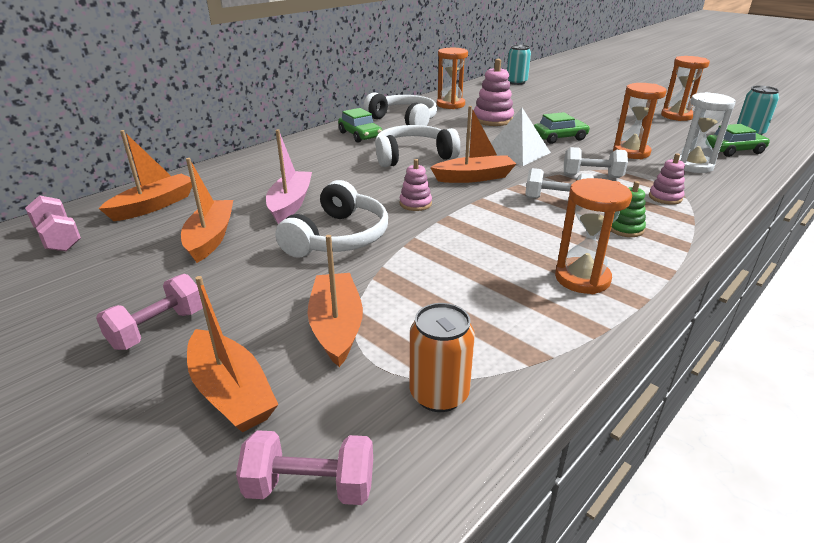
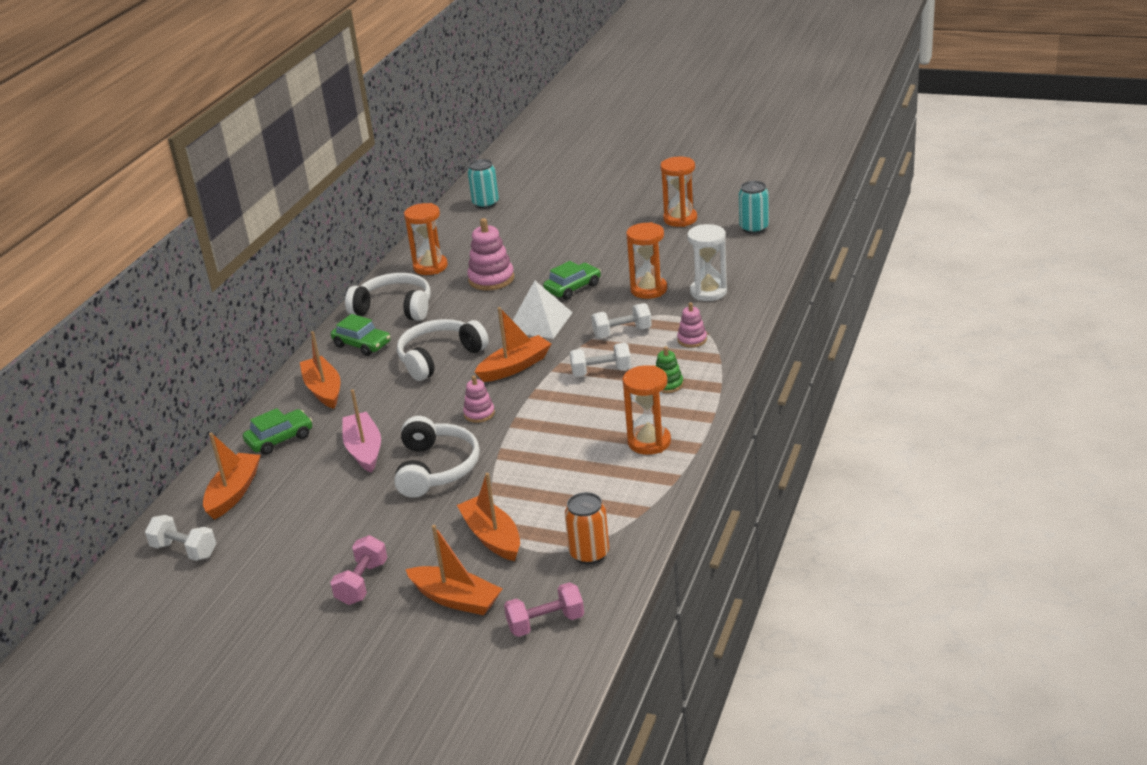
camera: 20 degrees left, 0 degrees up
(58, 238) = (184, 550): pink dumbbell -> white dumbbell
(210, 238) = (324, 505): orange boat -> orange boat (323, 390)
(734, 150) = (742, 259): green car -> green car (280, 439)

